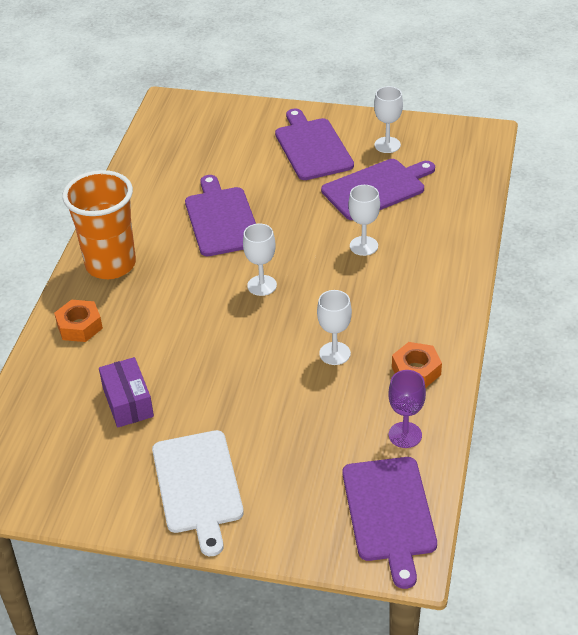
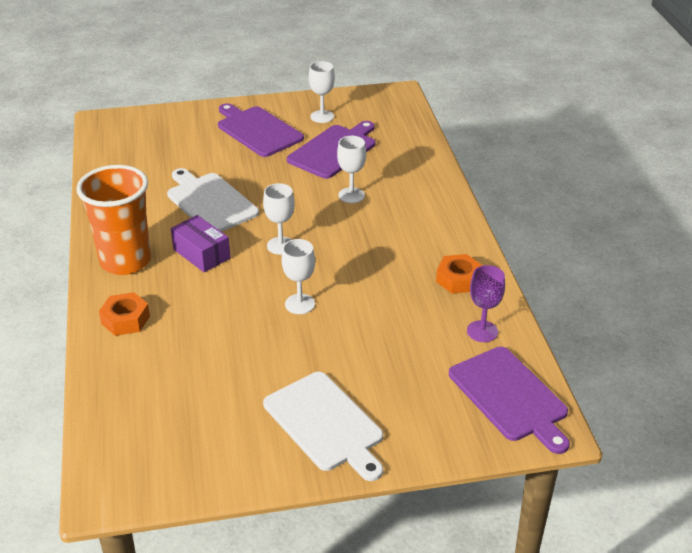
camera: 25 degrees left, 5 degrees down
(128, 402) = (214, 372): purple box -> purple box (202, 254)
(221, 219) = (210, 202): purple cutting board -> white cutting board
(335, 353) = (380, 283): white goblet -> white goblet (300, 304)

